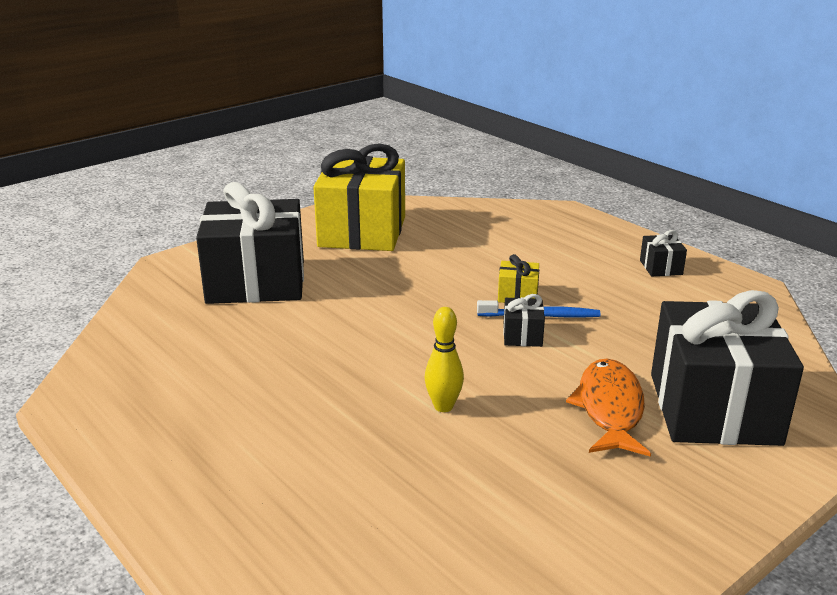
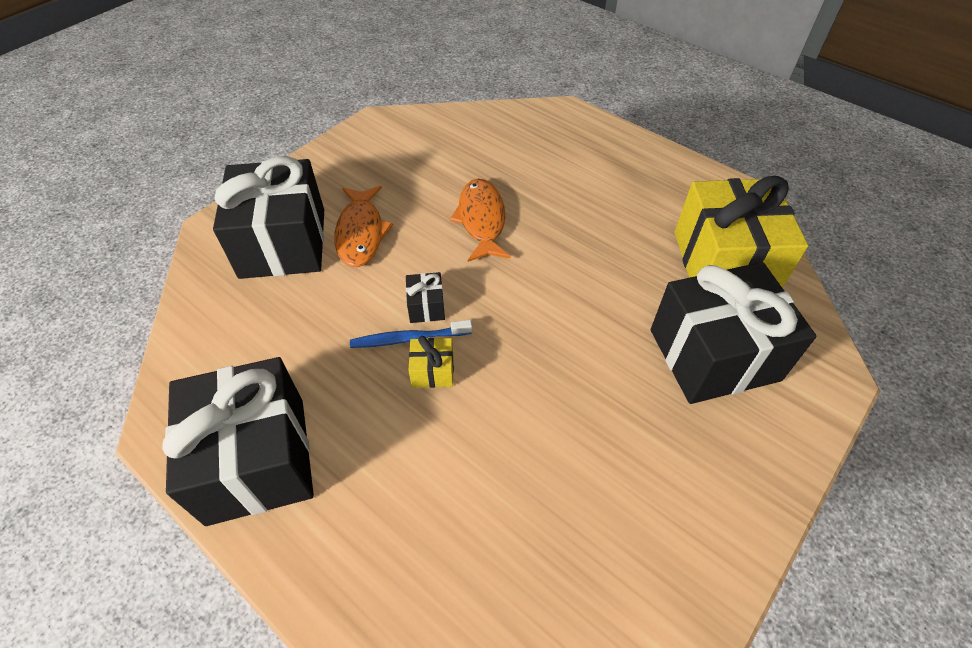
camera: 170 degrees right, 25 degrees up
(362, 231) = (655, 498): yellow gift -> yellow gift (724, 262)
(443, 406) = (481, 220): yellow bowling pin -> orange fish
(661, 267) = (257, 459): black gift -> black gift, size x2.49

